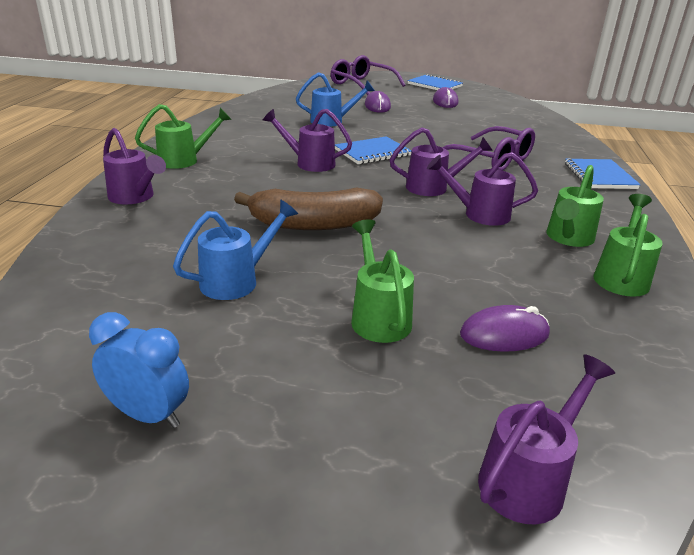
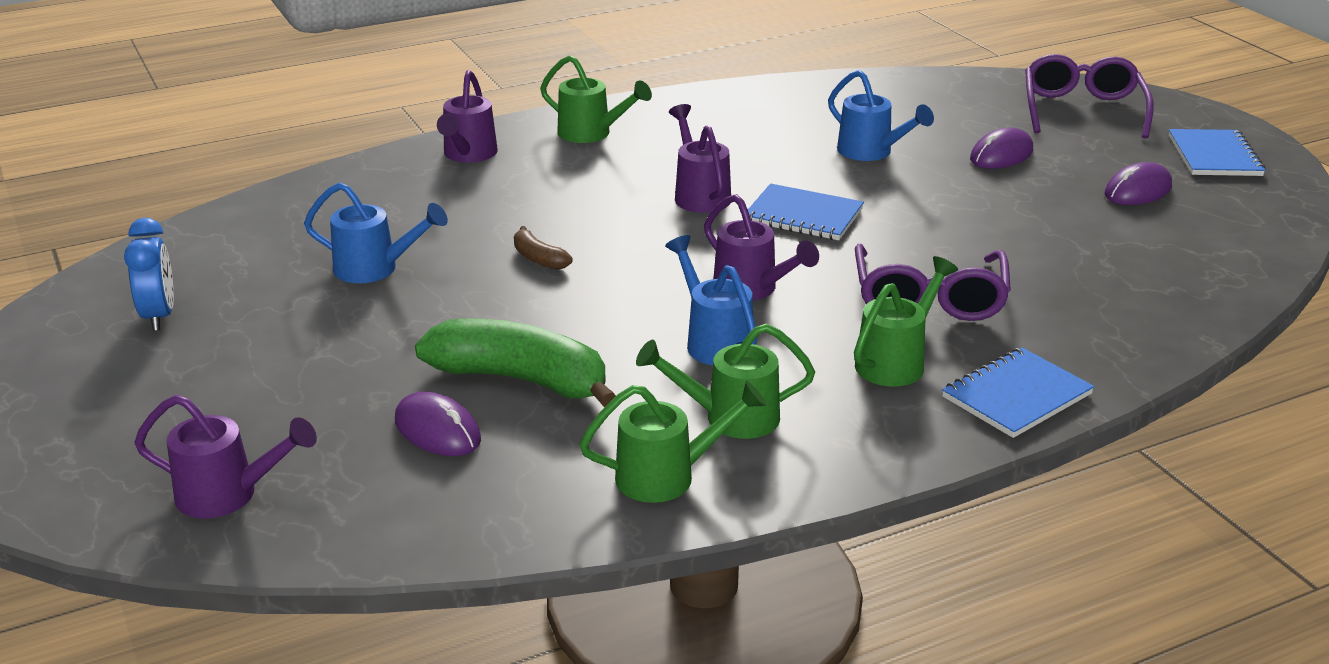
camera: 55 degrees right, 0 degrees up
(313, 224) = (538, 258): brown banana -> brown banana, size x0.45
(378, 317) = (393, 357): green watering can -> green watering can (896, 362)
(464, 281) = (521, 380): none -> green banana
(480, 214) = (714, 341): purple watering can -> blue watering can

